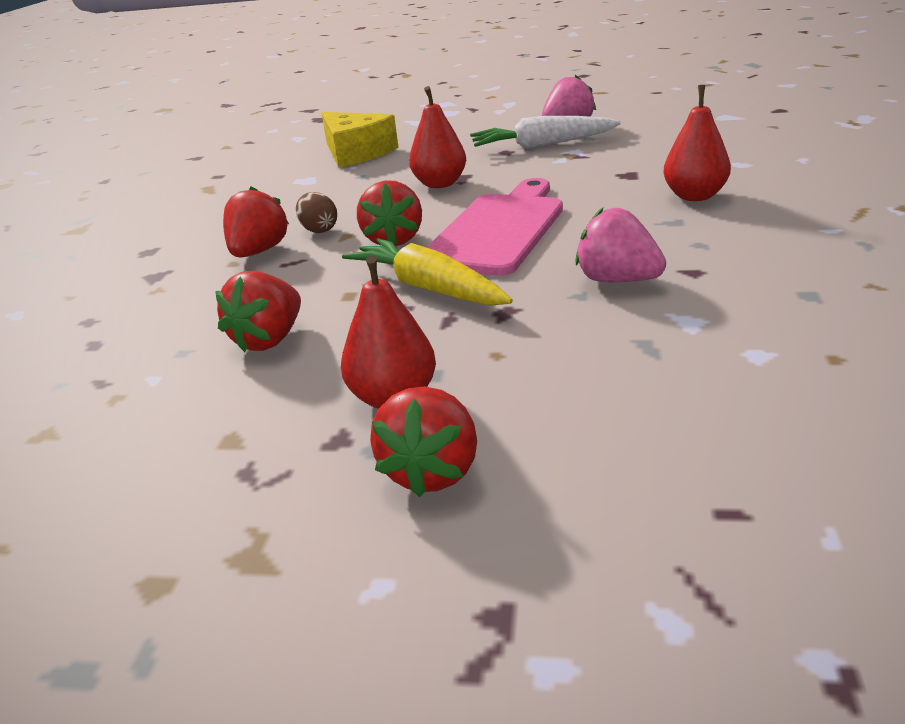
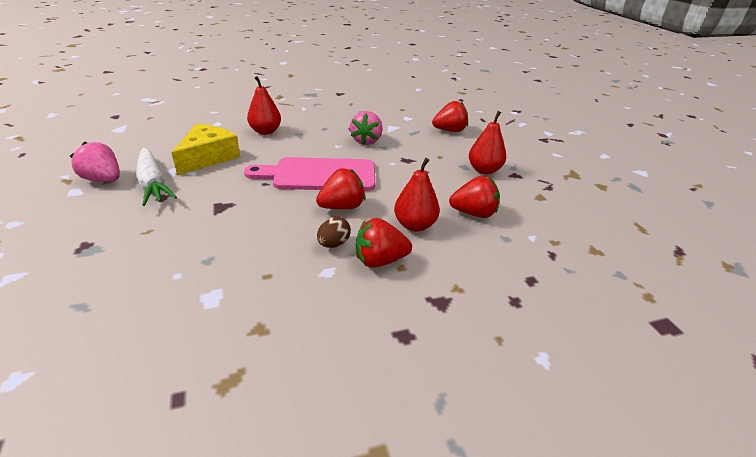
camera: 120 degrees left, 5 degrees up
(356, 153) = (126, 288): yellow cheese -> yellow cheese (208, 157)
(429, 288) = (396, 181): yellow carrot -> none
(432, 471) = (511, 155): red strawberry -> red strawberry (449, 130)
(440, 184) = (236, 212): red pear -> red pear (415, 225)

